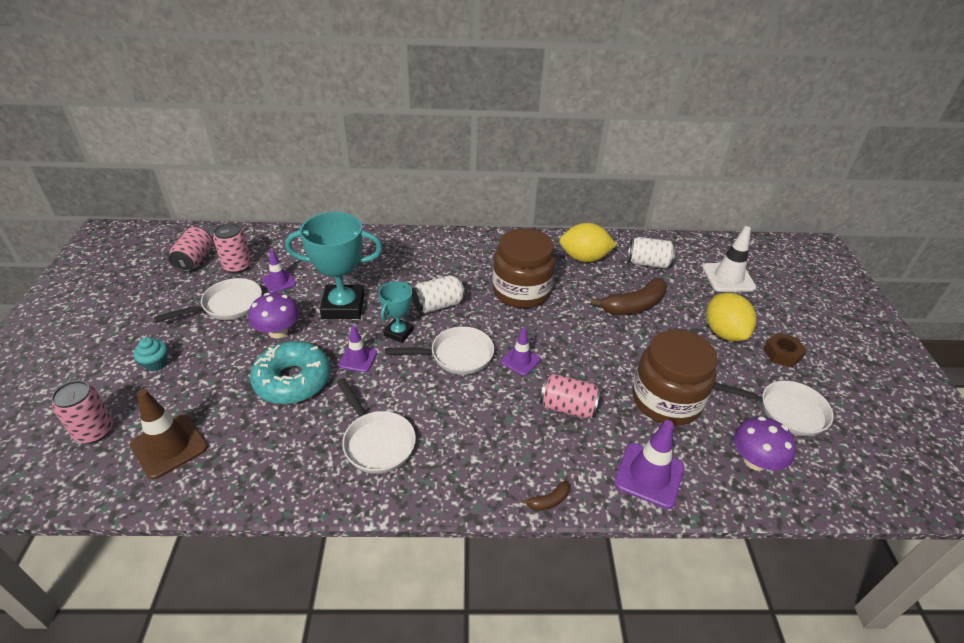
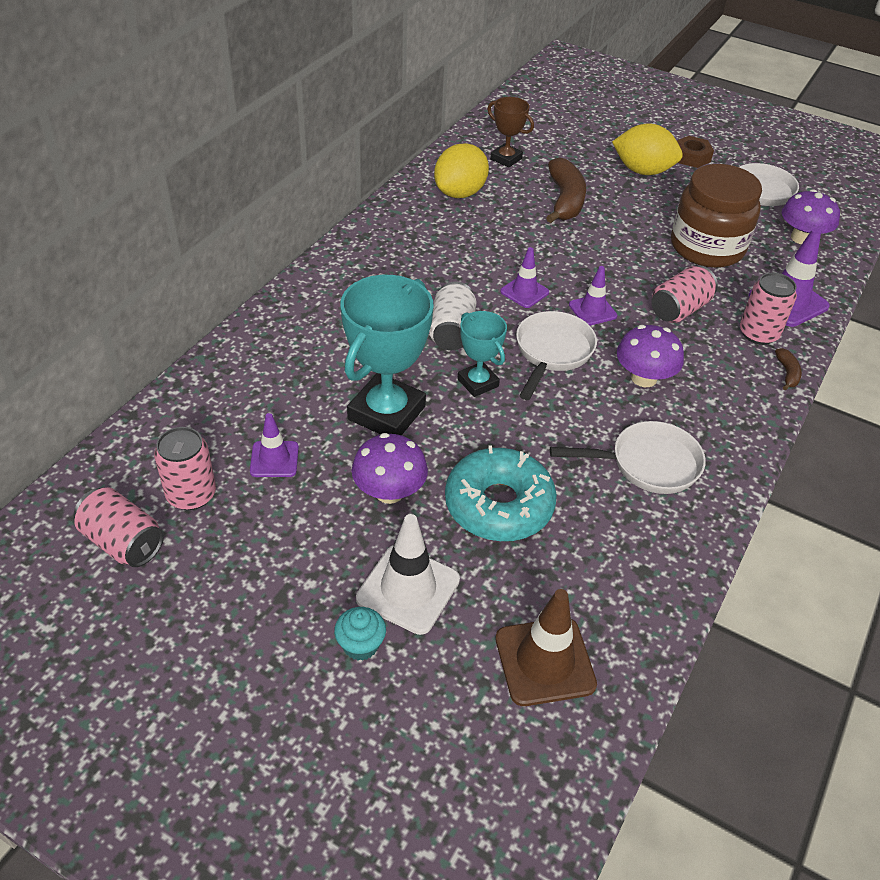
camera: 60 degrees left, 5 degrees up
(94, 431) = (463, 746): pink can -> pink can (758, 334)
(228, 306) = (285, 530): white pan -> none
(358, 359) = (500, 433): purple traffic cone -> purple traffic cone (524, 292)
(468, 411) = (644, 378): none -> purple mushroom
(521, 291) = (479, 260): brown jar -> none
(648, 263) = (506, 159): white can -> brown trophy
(728, 277) = (568, 127): white traffic cone -> white traffic cone (408, 589)

